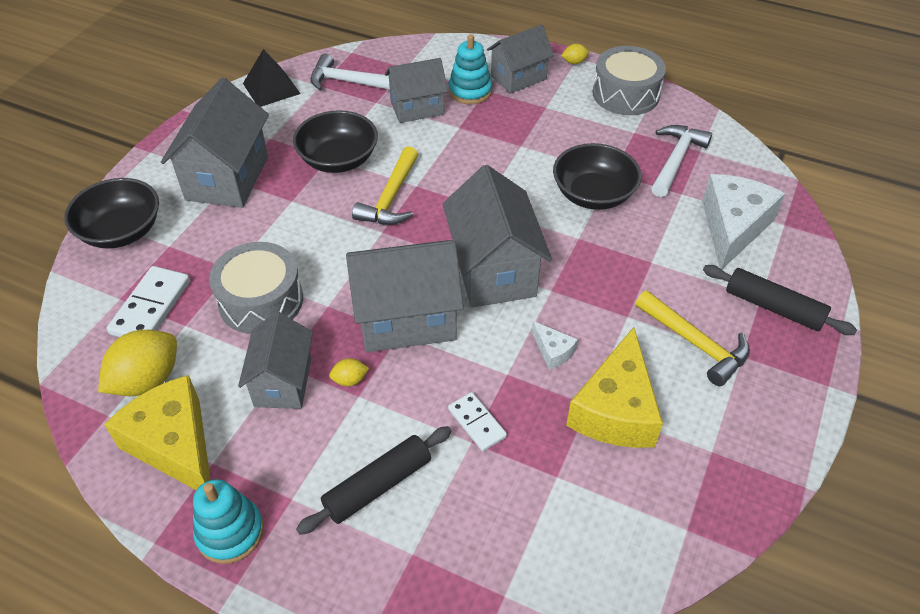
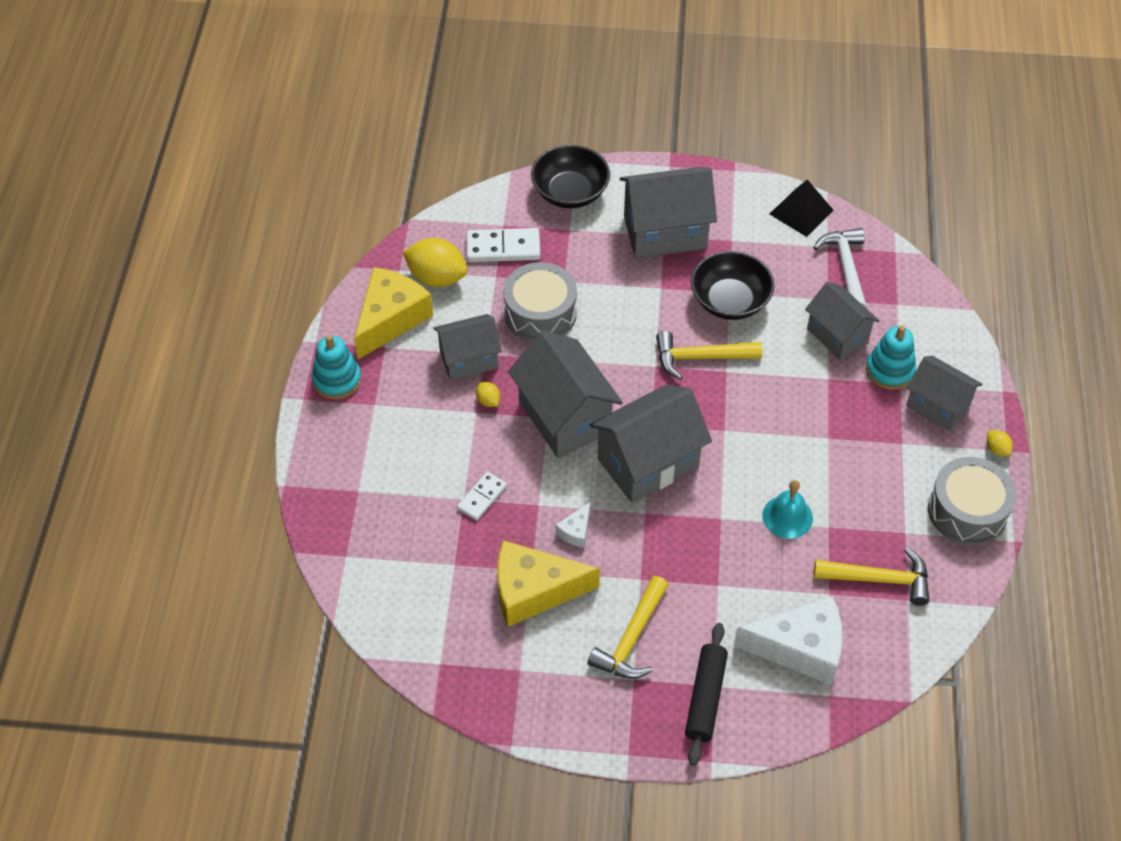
camera: 70 degrees right, 5 degrees up
(377, 485) = (403, 451): black rolling pin -> none
(593, 194) = (787, 517): black bowl -> turquoise bell
(676, 160) = (879, 579): white hammer -> yellow hammer

